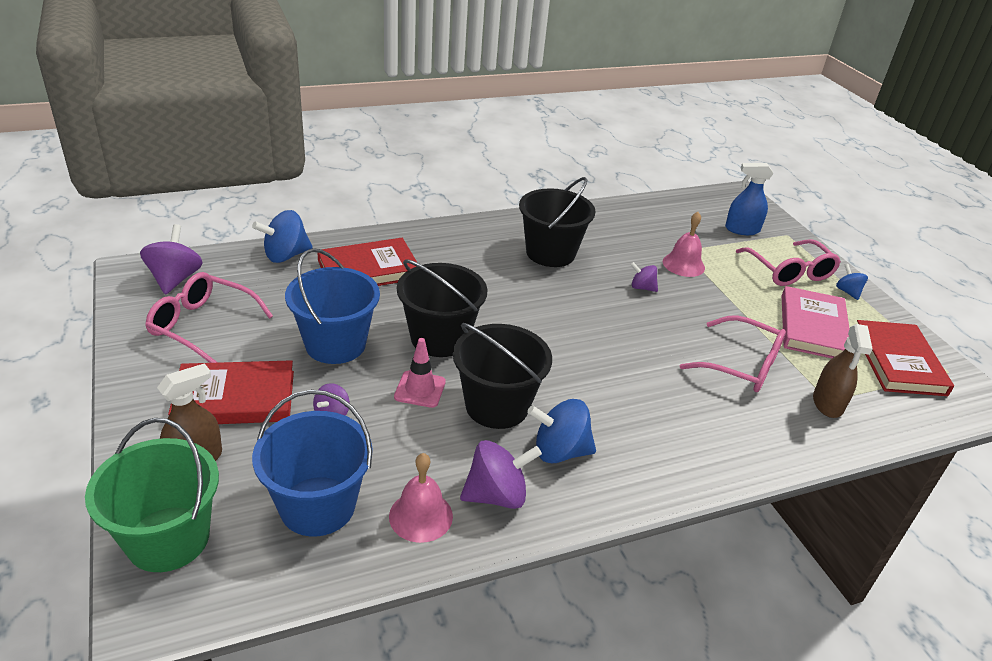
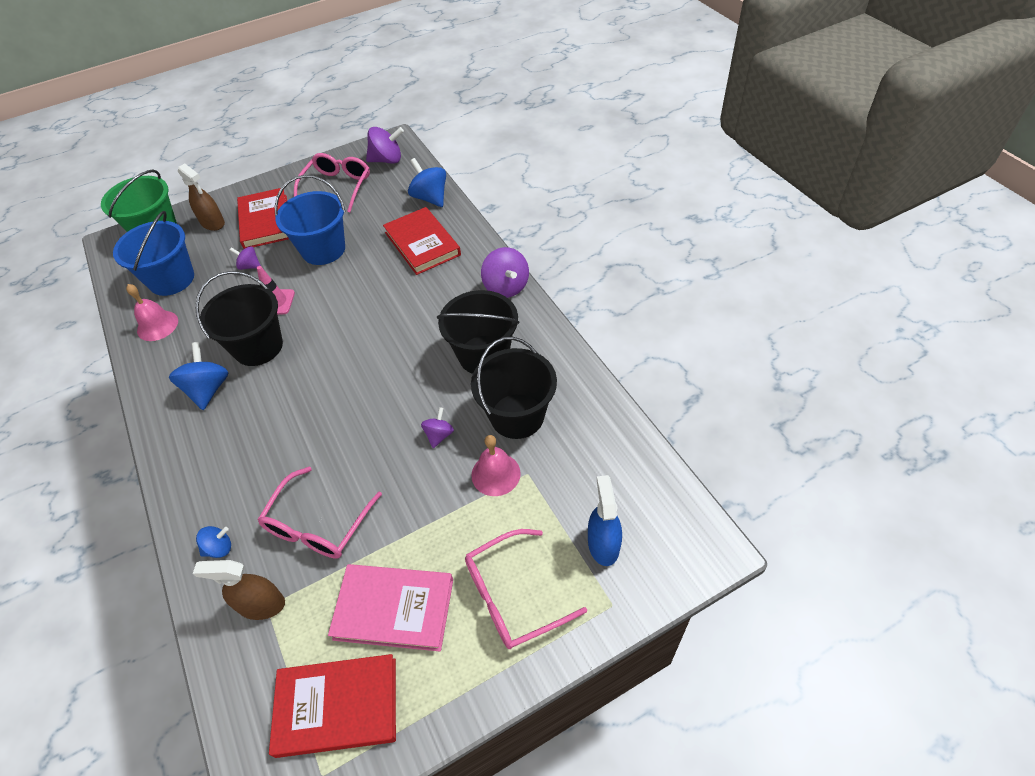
camera: 90 degrees right, 15 degrees up
(439, 338) = (337, 301): black bucket -> black bucket (517, 416)
(496, 495) = (170, 359): purple spinning top -> purple spinning top (506, 287)
(847, 292) = (482, 669): blue spinning top -> blue spinning top (219, 548)

